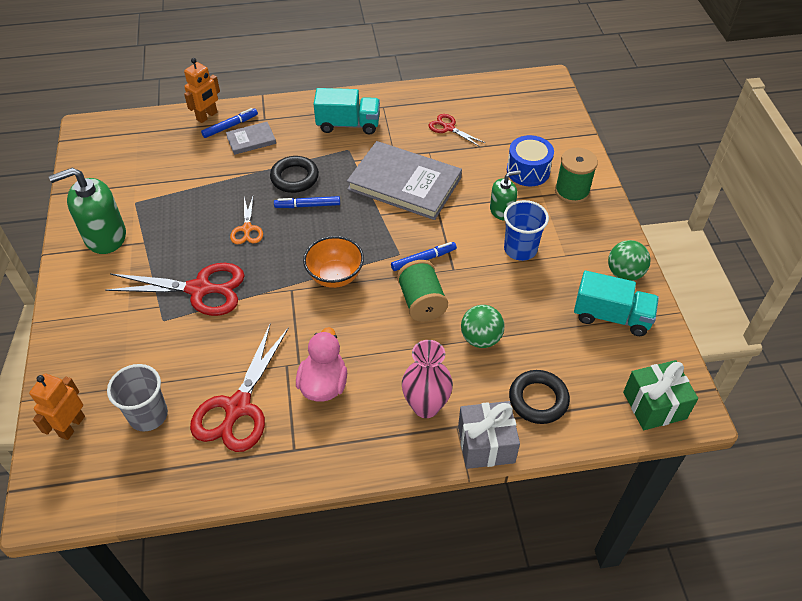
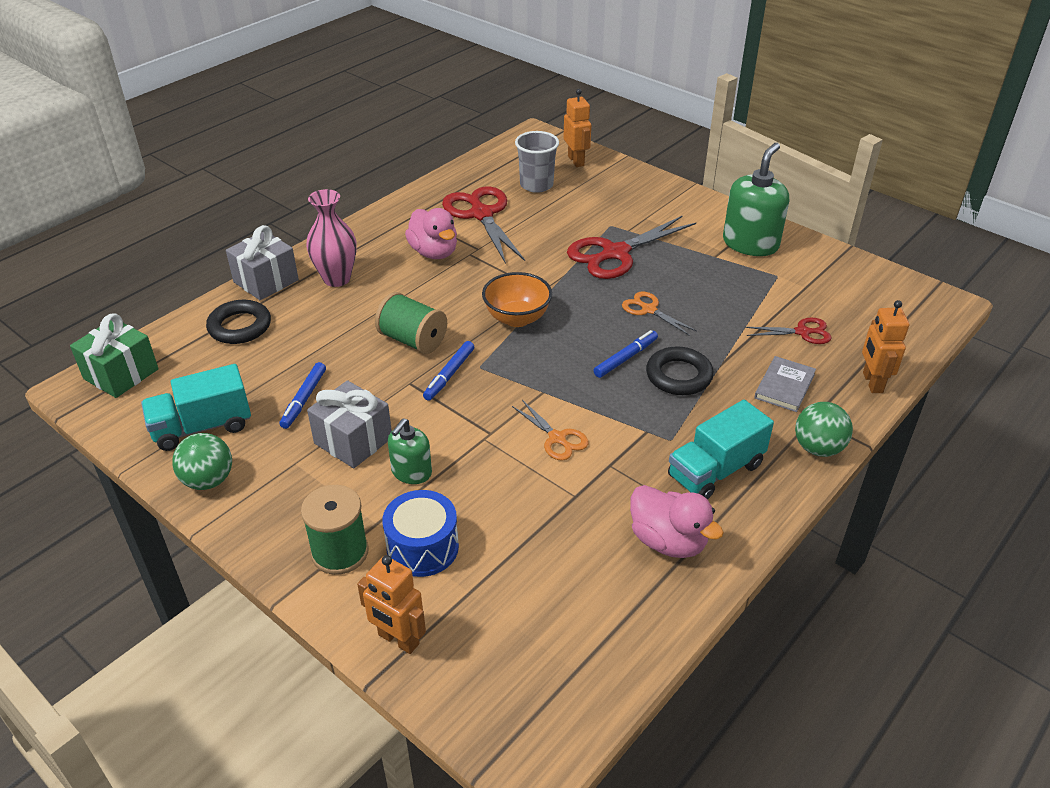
camera: 140 degrees right, 10 degrees down
(230, 126) = (830, 387): blue marker -> blue marker (304, 399)
(404, 183) = (557, 438): grey book -> orange scissors
(410, 111) = (668, 541): none -> pink duck
(448, 128) = (590, 548): red scissors -> red scissors (802, 332)
(480, 338) = (329, 342): green ball -> green ball (818, 448)
(520, 249) = (353, 440): blue cup -> grey gift
(570, 141) = (398, 640): none -> orange robot

